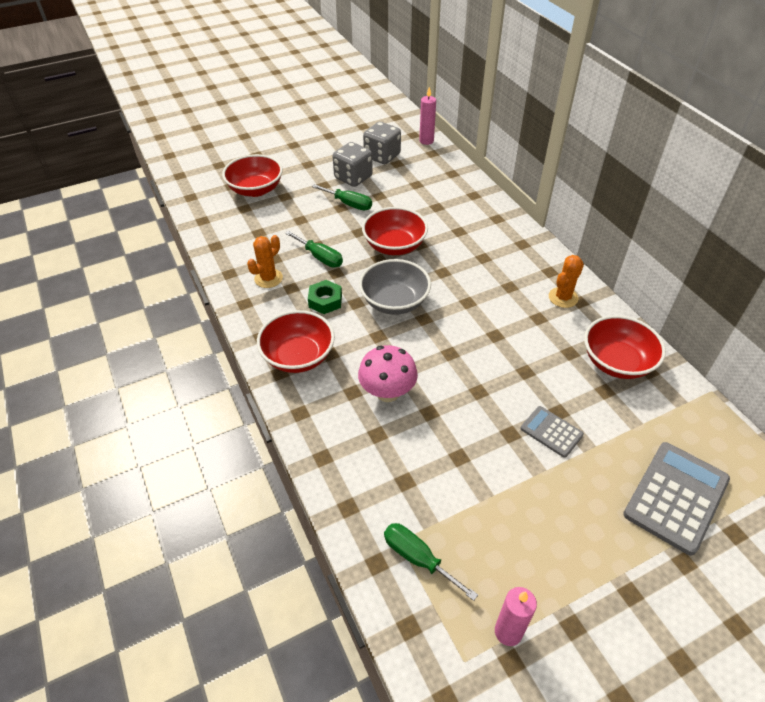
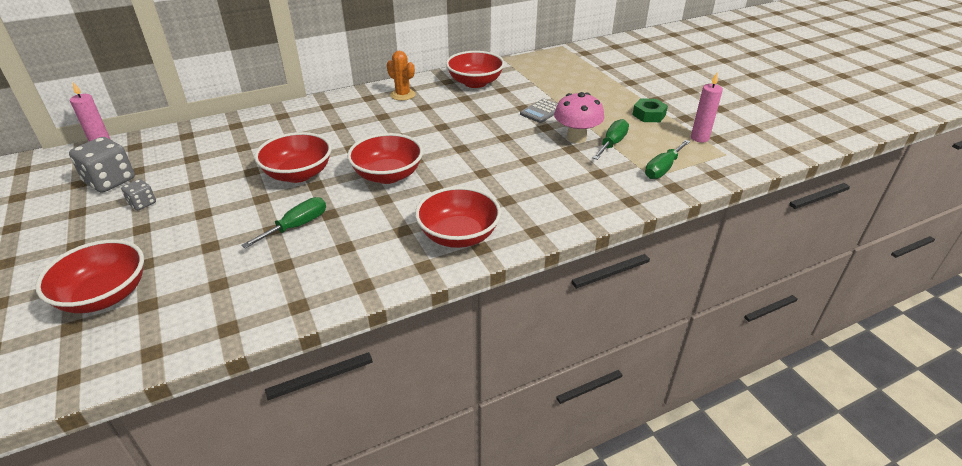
camera: 90 degrees left, 10 degrees down
(268, 278) = (322, 267): orange cactus -> none
(325, 301) = (375, 220): green nut -> green nut (649, 115)
(349, 204) = (200, 206): green screwdriver -> green screwdriver (612, 144)
(353, 177) = (142, 203): grey dice -> grey dice, size x0.53
(387, 392) = (507, 180): pink mushroom -> pink mushroom (576, 138)
(394, 302) = (388, 175): grey bowl -> red bowl
(676, 497) = (586, 78): grey calculator -> none

